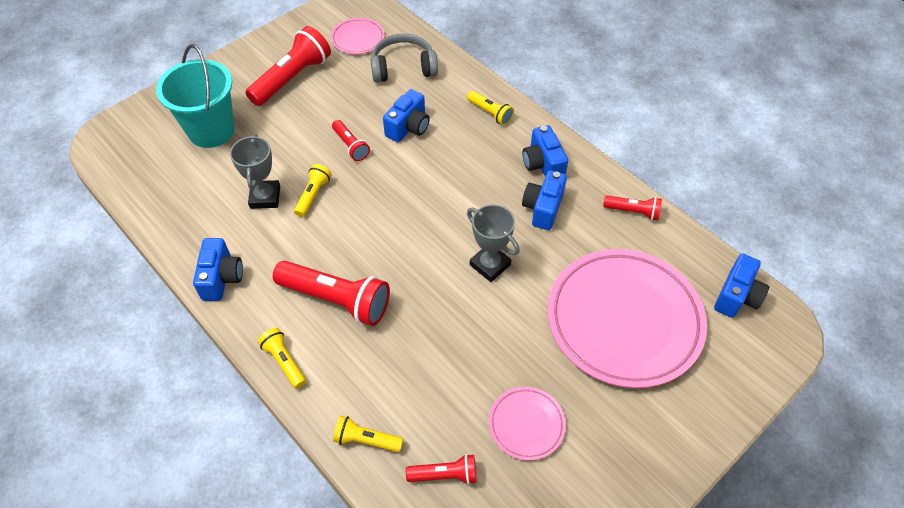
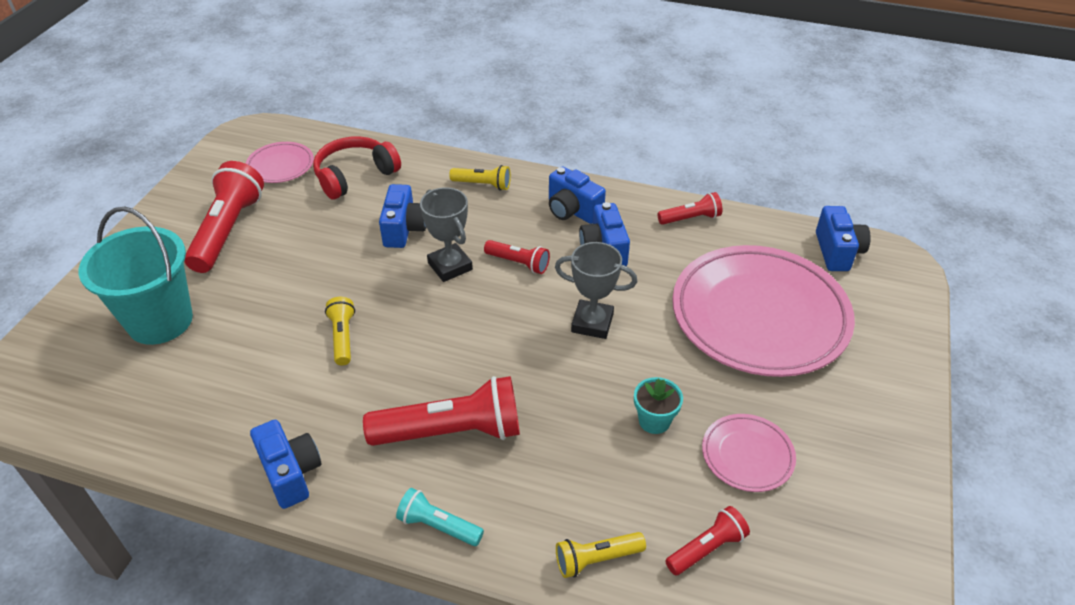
camera: 30 degrees left, 10 degrees down
(265, 197) = (284, 363): grey trophy -> grey trophy (450, 266)
(284, 361) = (438, 526): yellow flashlight -> turquoise flashlight
(350, 146) = (350, 271): red flashlight -> red flashlight (518, 263)
(403, 68) = (355, 176): grey headphones -> red headphones
(478, 363) = (654, 421): none -> turquoise flower pot

